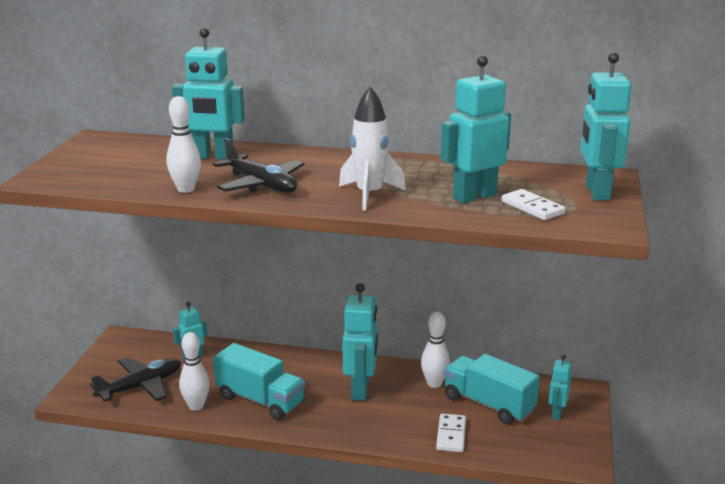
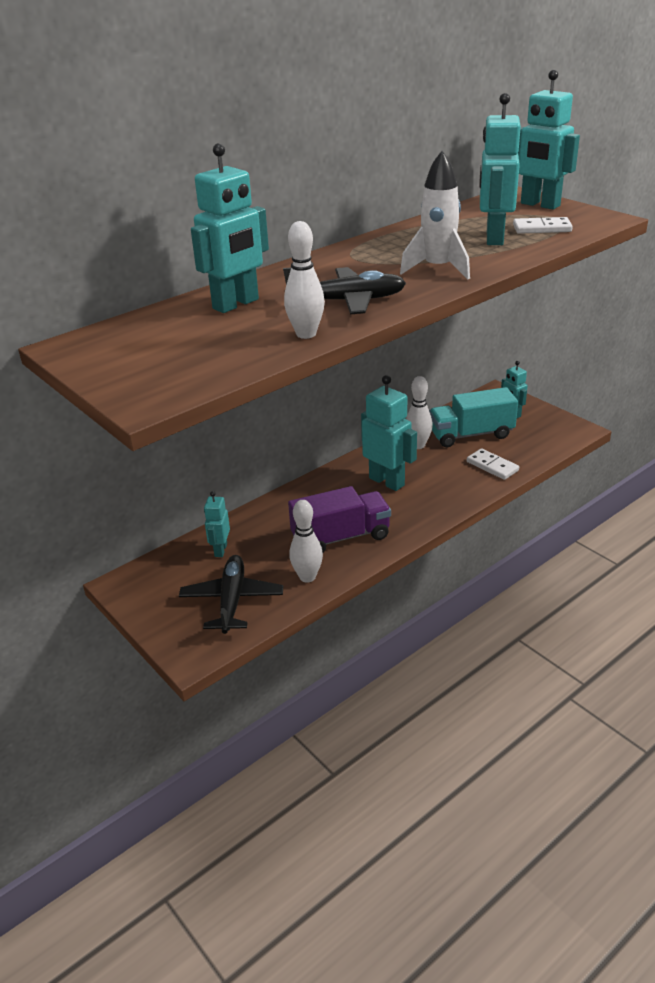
camera: 50 degrees left, 10 degrees up
(260, 400) = (341, 537): turquoise truck -> purple truck

